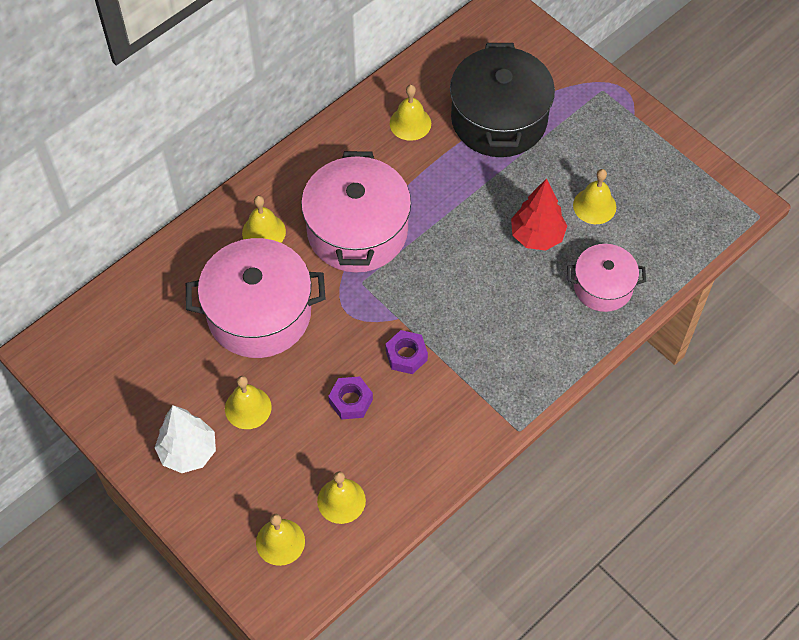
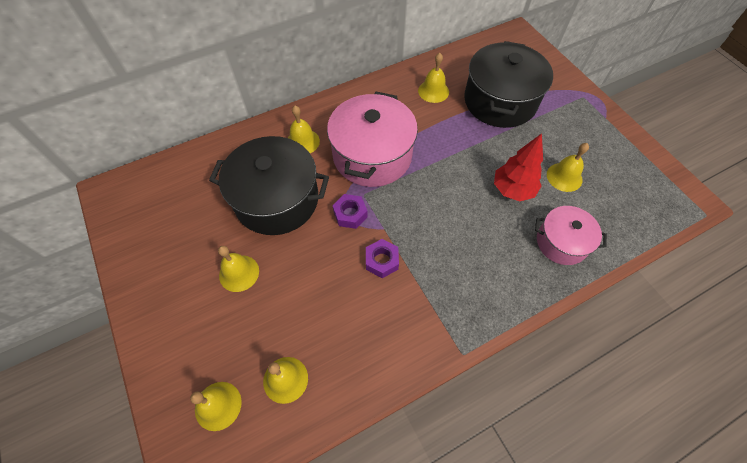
camera: 15 degrees right, 0 degrees up
(188, 452) = (176, 299): white tree -> none
(259, 313) = (277, 200): pink pot -> black pot
(351, 401) = (324, 289): purple nut -> purple nut (350, 214)

